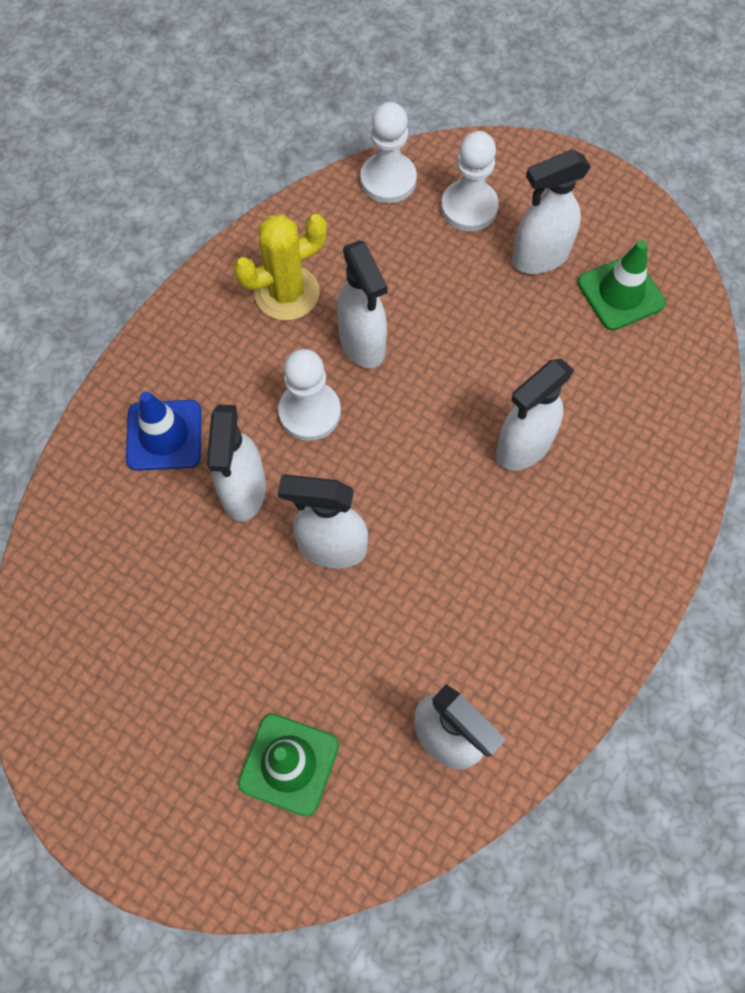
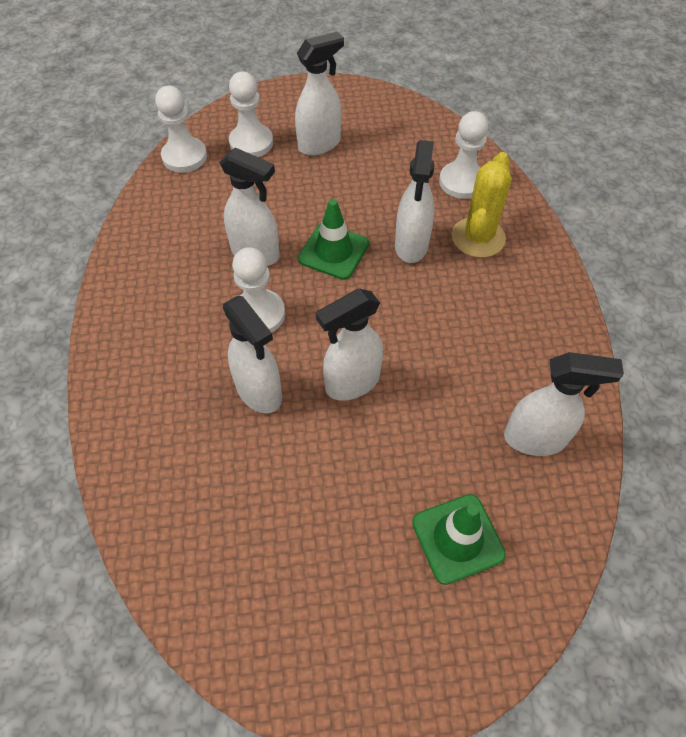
camera: 40 degrees left, 10 degrees down
(164, 435) = (166, 397): blue traffic cone -> none
(287, 293) = (175, 256): yellow cactus -> yellow cactus (478, 237)
(539, 257) = (320, 144): white spray bottle -> white spray bottle turned 150 degrees counterclockwise
(620, 293) = (384, 135): green traffic cone -> green traffic cone (333, 251)
(650, 411) = (461, 182): none -> white pawn

